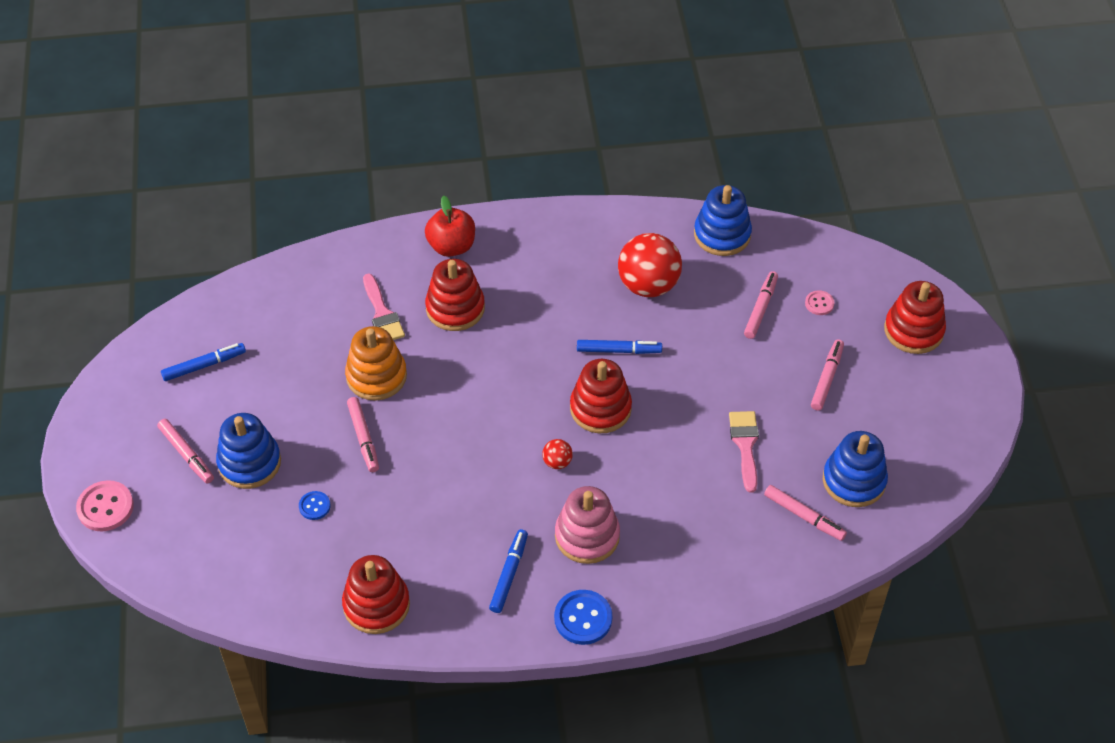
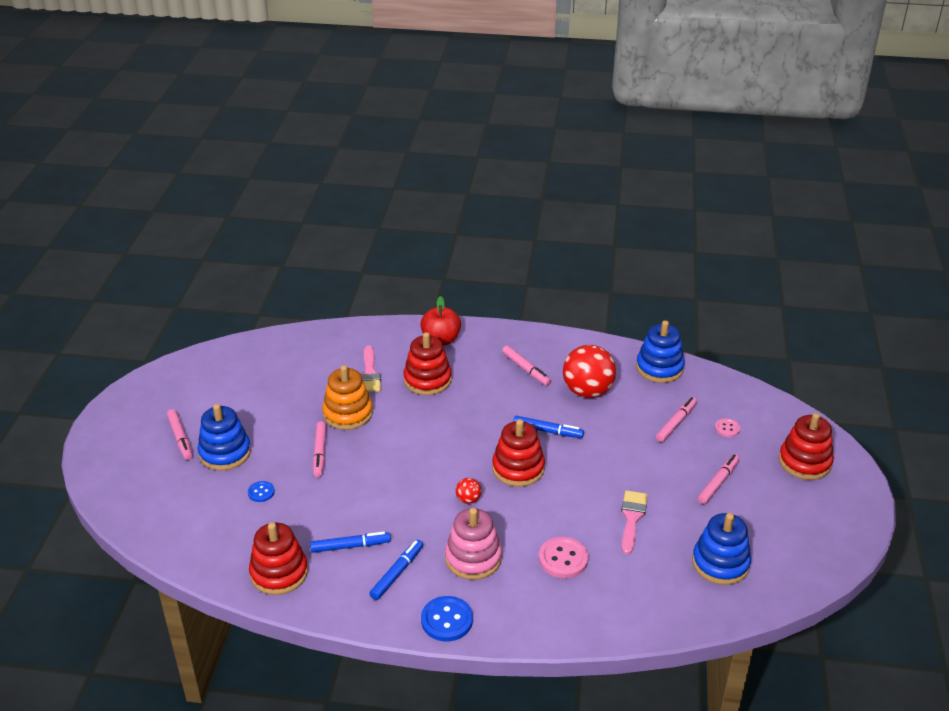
camera: 15 degrees right, 15 degrees down
(105, 507) = (103, 461): pink button -> pink button (563, 559)
(204, 365) = (221, 383): blue marker -> blue marker (350, 546)
(804, 516) = (667, 582): pink marker -> pink marker (526, 369)

